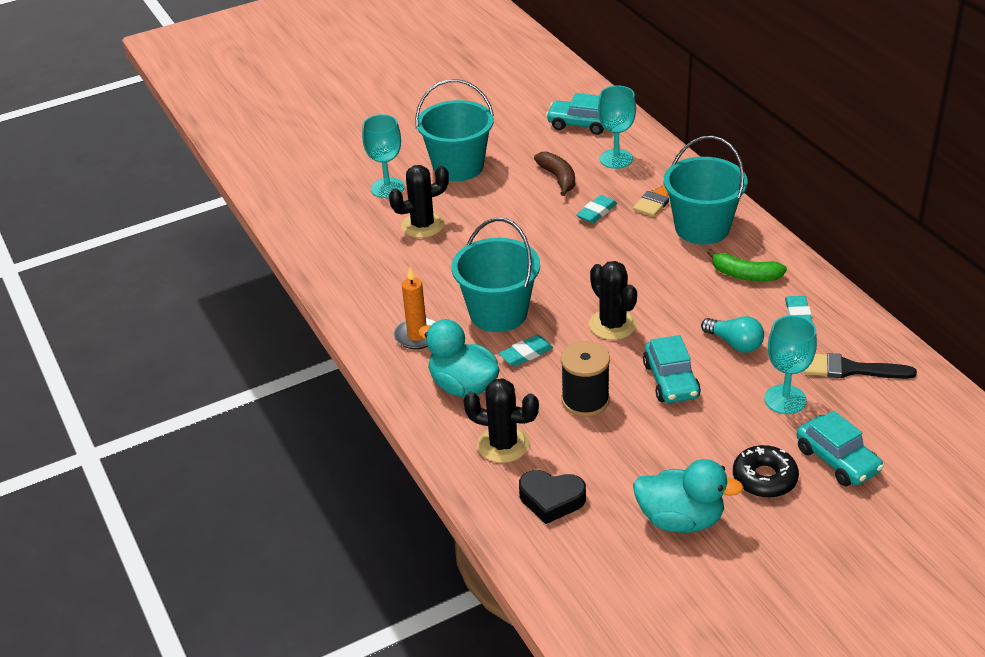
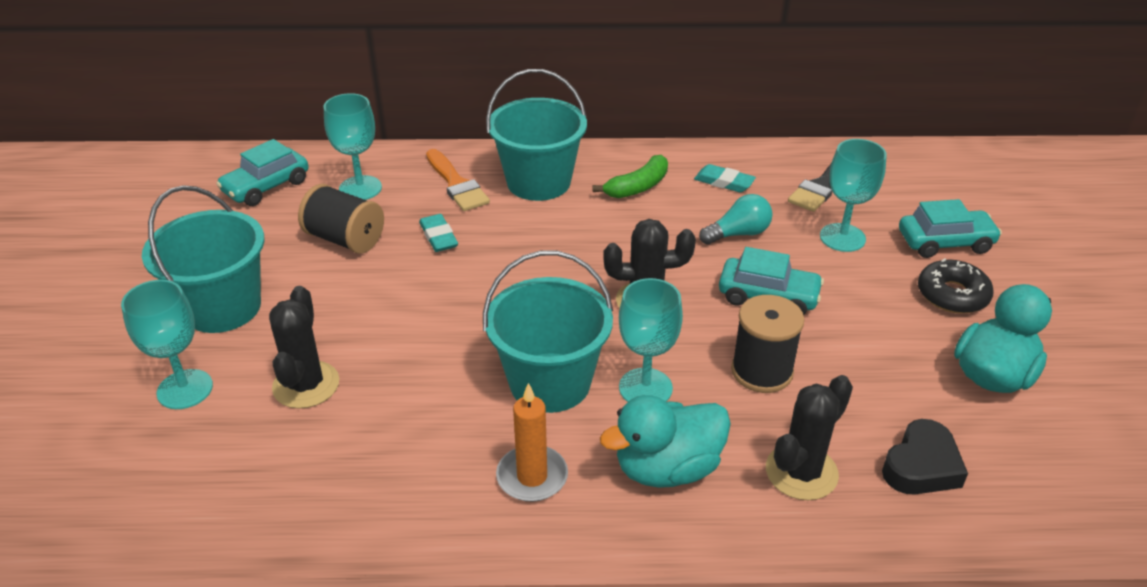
camera: 65 degrees left, 0 degrees up
(526, 354) = (645, 388): turquoise eraser -> turquoise goblet
(558, 178) = (345, 239): brown banana -> black spool

